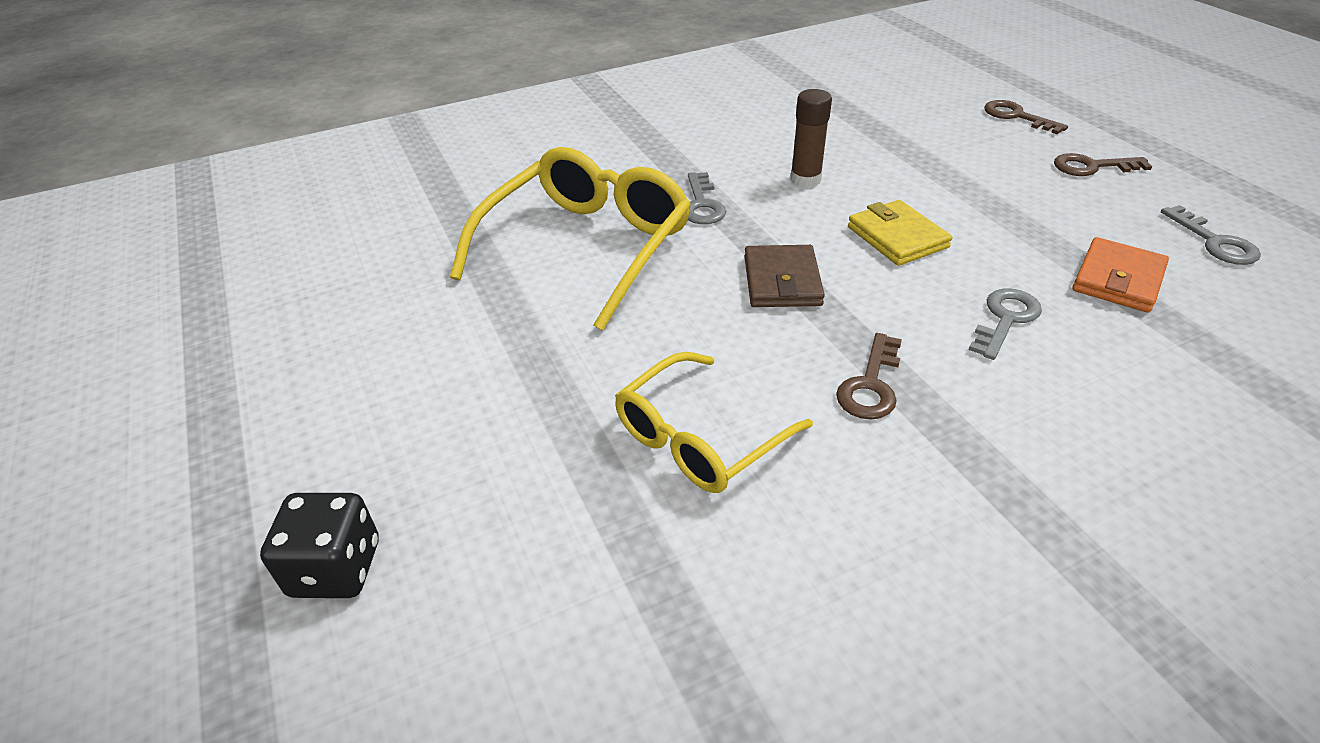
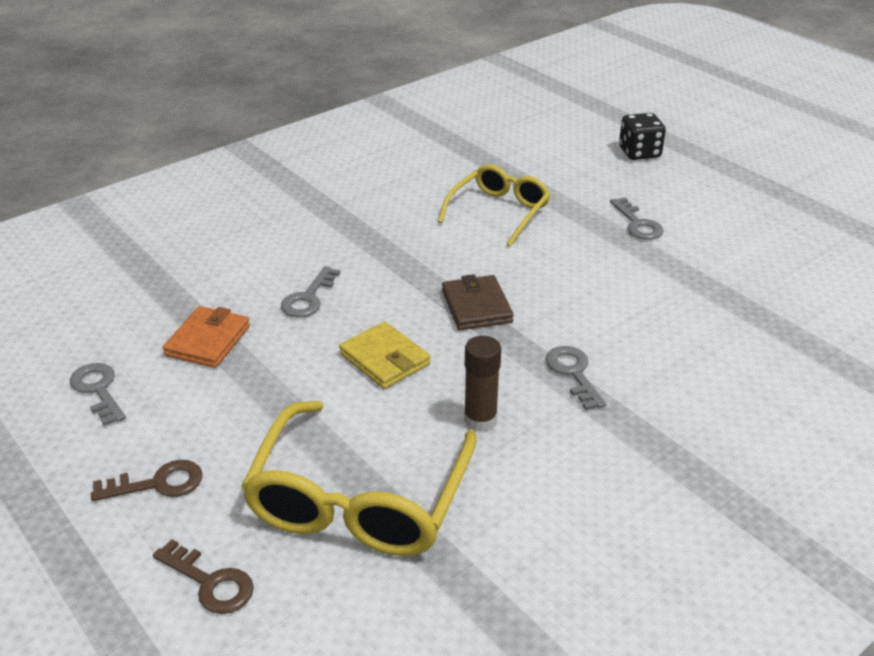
camera: 165 degrees right, 5 degrees down
(494, 378) = (637, 224): none -> grey key
(586, 248) = (649, 315): yellow glasses -> yellow glasses (360, 498)
(871, 384) = (404, 247): brown key -> none

